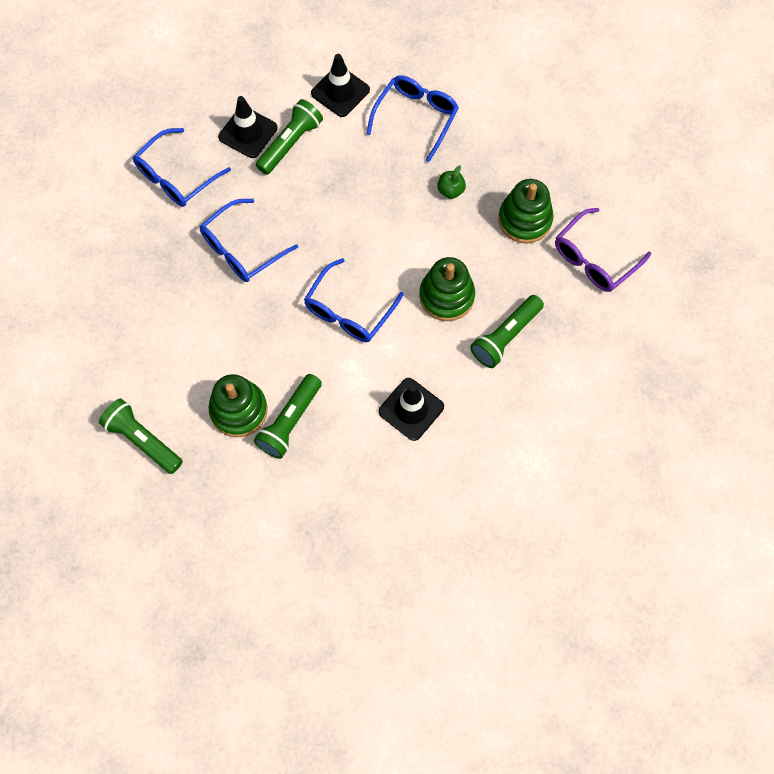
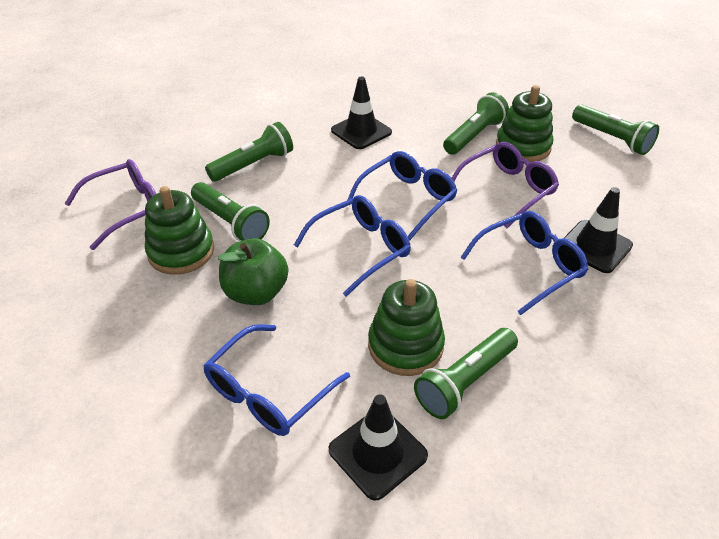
camera: 170 degrees left, 25 degrees down
(176, 176) = (633, 360): blue glasses -> blue glasses (361, 249)
(248, 132) = (531, 408): black traffic cone -> black traffic cone (595, 246)
(257, 339) = (507, 190): none -> purple glasses
(446, 296) = (300, 199): green stacking toy -> green stacking toy (405, 345)
(450, 190) = (256, 292): green apple -> green apple, size x1.82
(497, 258) = (231, 222): none -> green flashlight

